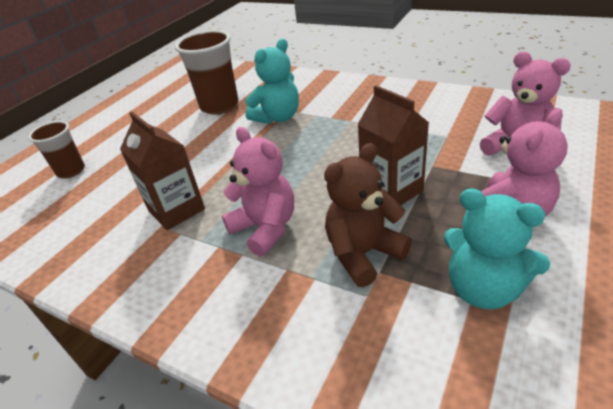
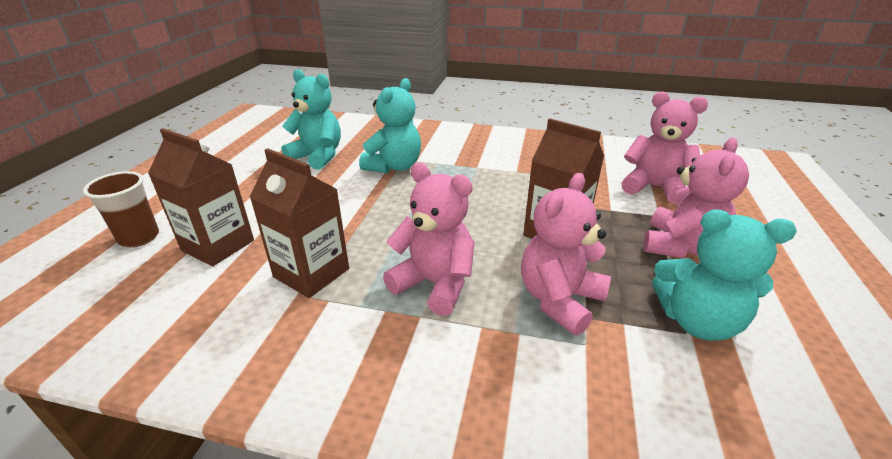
camera: 20 degrees left, 5 degrees down
(120, 181) = (218, 245): none -> brown carton
(219, 106) = (318, 156): brown cup -> turquoise teddy bear
(363, 254) = (559, 300): brown teddy bear -> pink teddy bear

